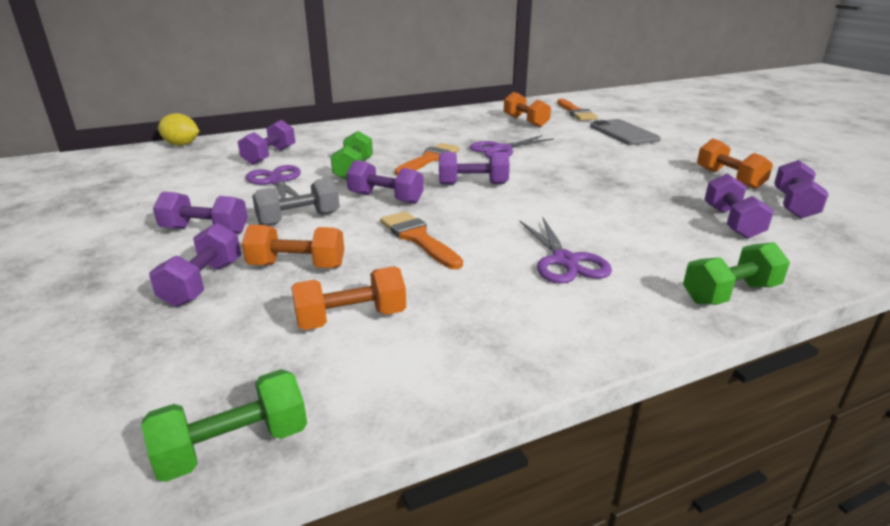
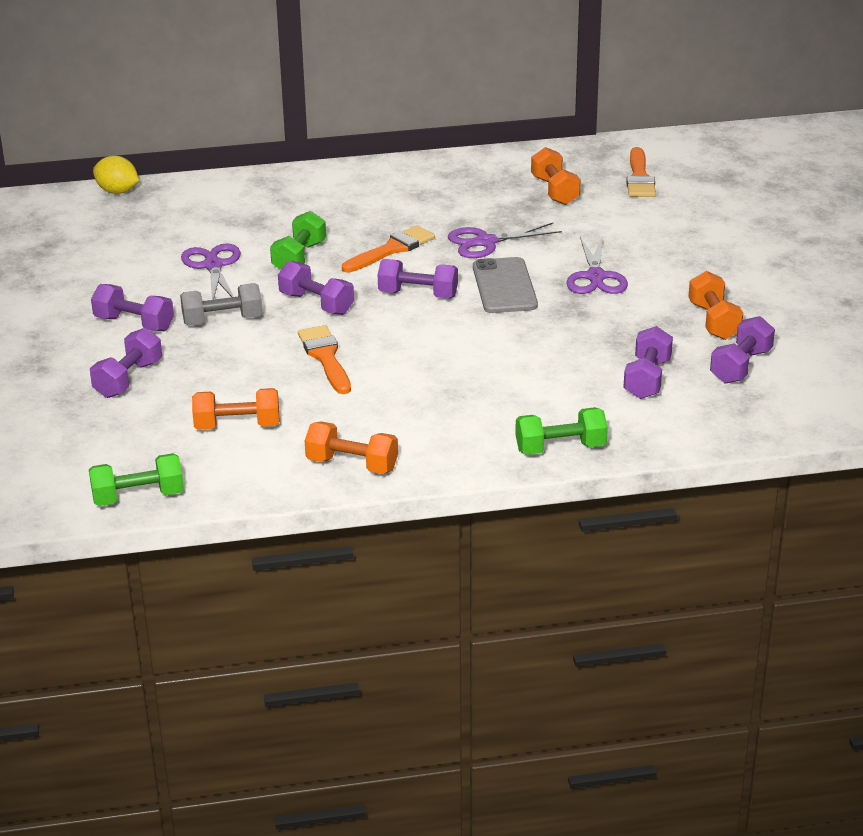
camera: 15 degrees right, 5 degrees up
(270, 156) = (213, 223): purple dumbbell -> none
(297, 266) = (208, 373): orange dumbbell -> orange dumbbell (352, 464)
(565, 261) = (444, 399): purple scissors -> purple scissors (595, 277)
(623, 133) = (666, 228): grey phone -> grey phone (504, 286)

